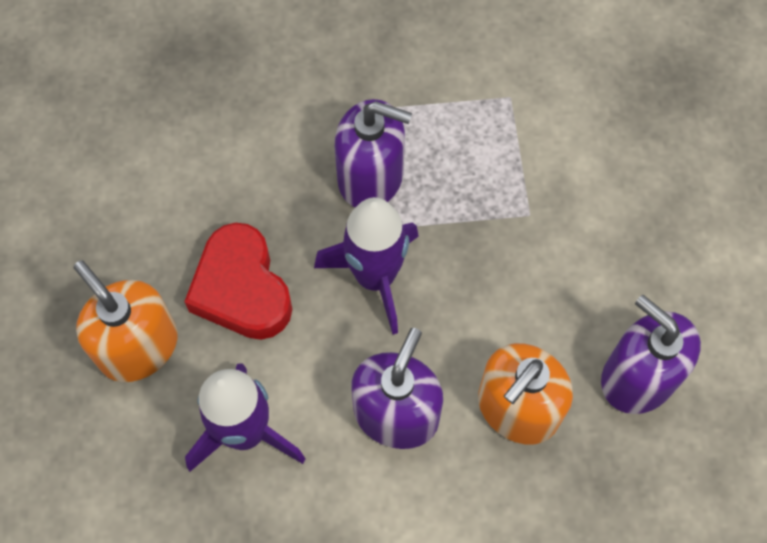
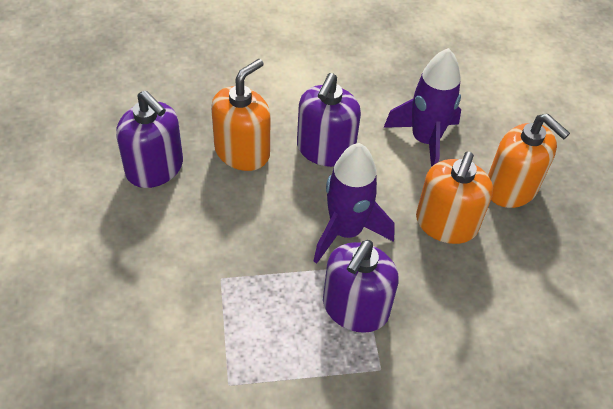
camera: 175 degrees right, 15 degrees down
(242, 289) = (446, 224): red heart -> orange soap dispenser
(371, 177) = (355, 308): purple soap dispenser -> purple soap dispenser turned 75 degrees counterclockwise

